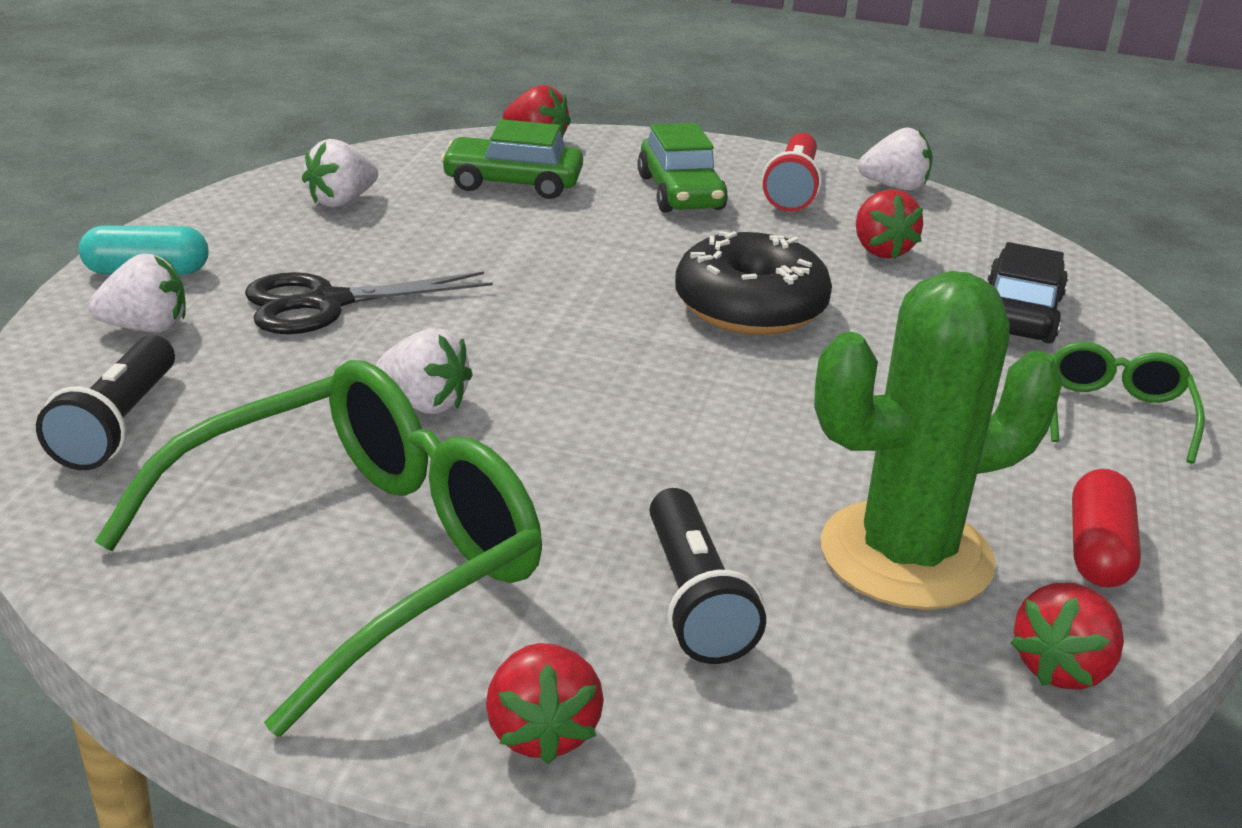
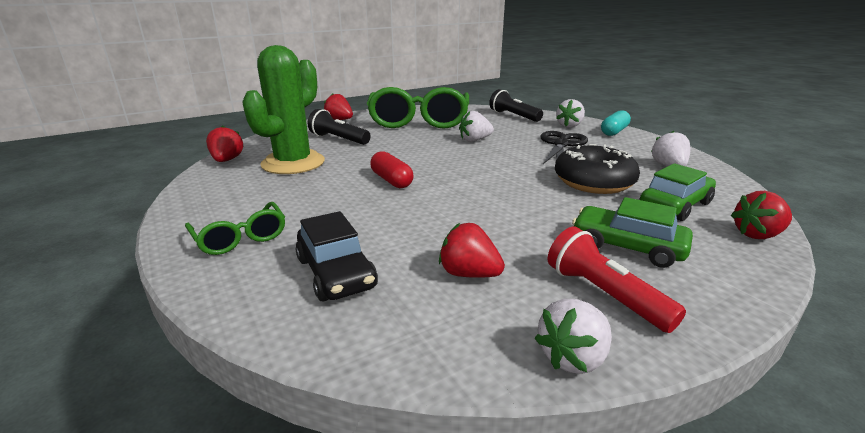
camera: 135 degrees right, 5 degrees down
(750, 307) = (459, 204): black donut -> black donut (593, 182)
(1098, 550) = (227, 186): red capsule -> red capsule (391, 180)

